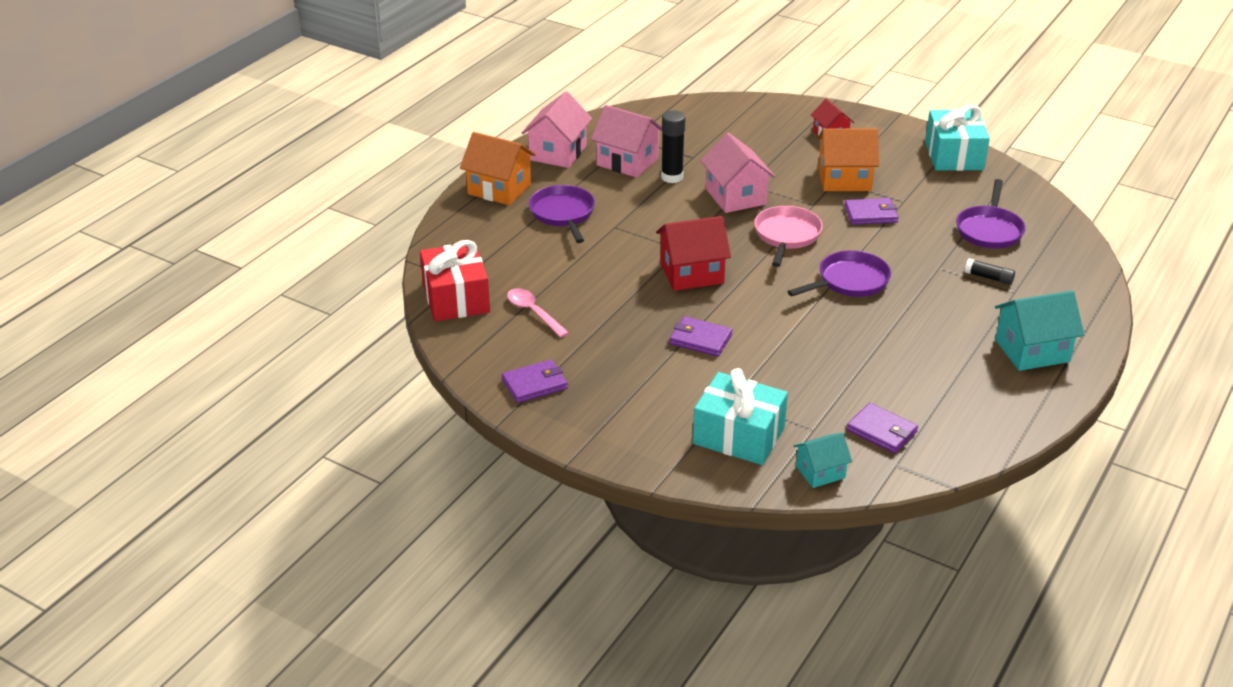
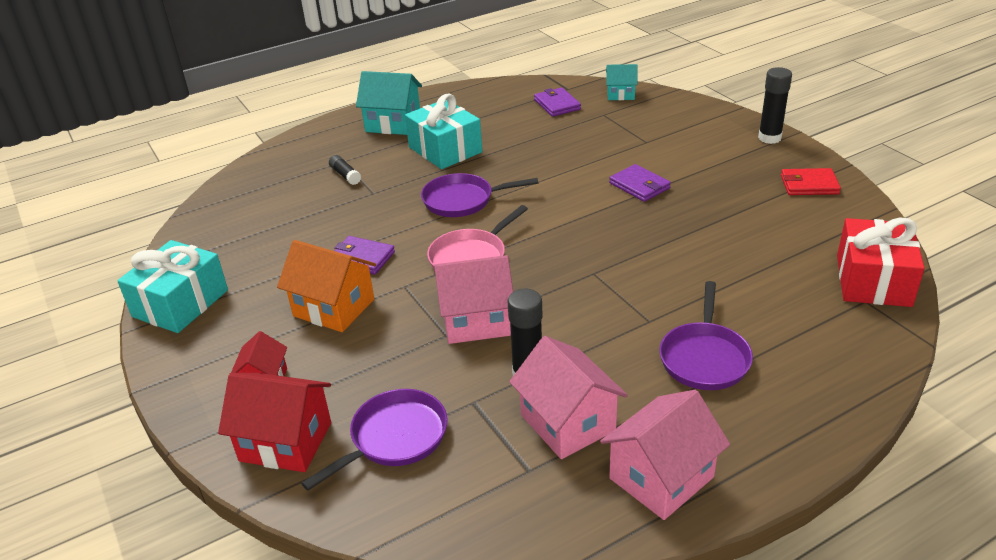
camera: 150 degrees left, 0 degrees up
(499, 189) = (780, 429): orange house -> none
(533, 312) = (789, 245): pink spoon -> none
(535, 384) = (809, 185): purple wallet -> red wallet
(599, 442) = (769, 138): none -> black glue stick
(692, 273) = (601, 244): red house -> red house (285, 442)
(735, 196) = (476, 321): pink house -> pink house turned 75 degrees clockwise
(738, 435) = (660, 121): turquoise gift -> turquoise gift (445, 150)
(989, 230) = (280, 213): purple pan -> purple pan (394, 438)

